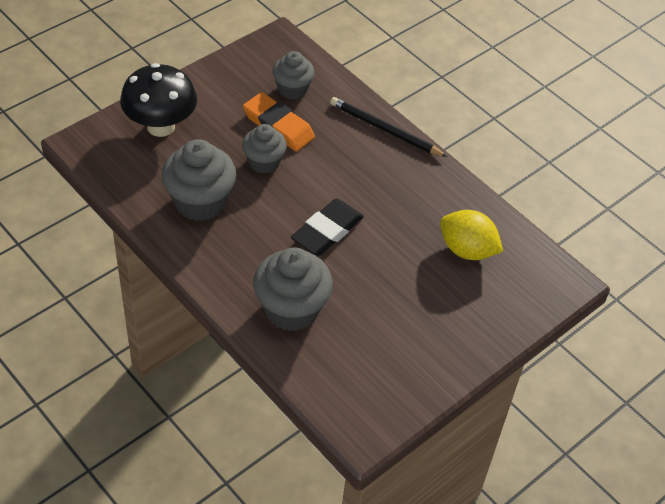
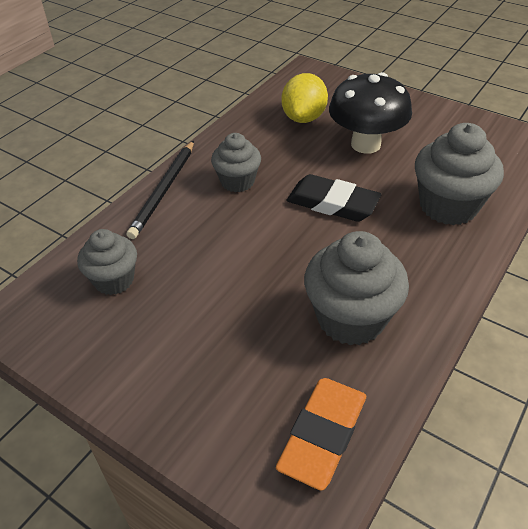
camera: 100 degrees left, 5 degrees down
(161, 126) = (231, 408): black mushroom -> black mushroom (365, 144)
(264, 162) = (255, 276): grey cupcake -> grey cupcake (237, 181)
(278, 126) = (187, 278): orange eraser -> orange eraser (323, 435)

